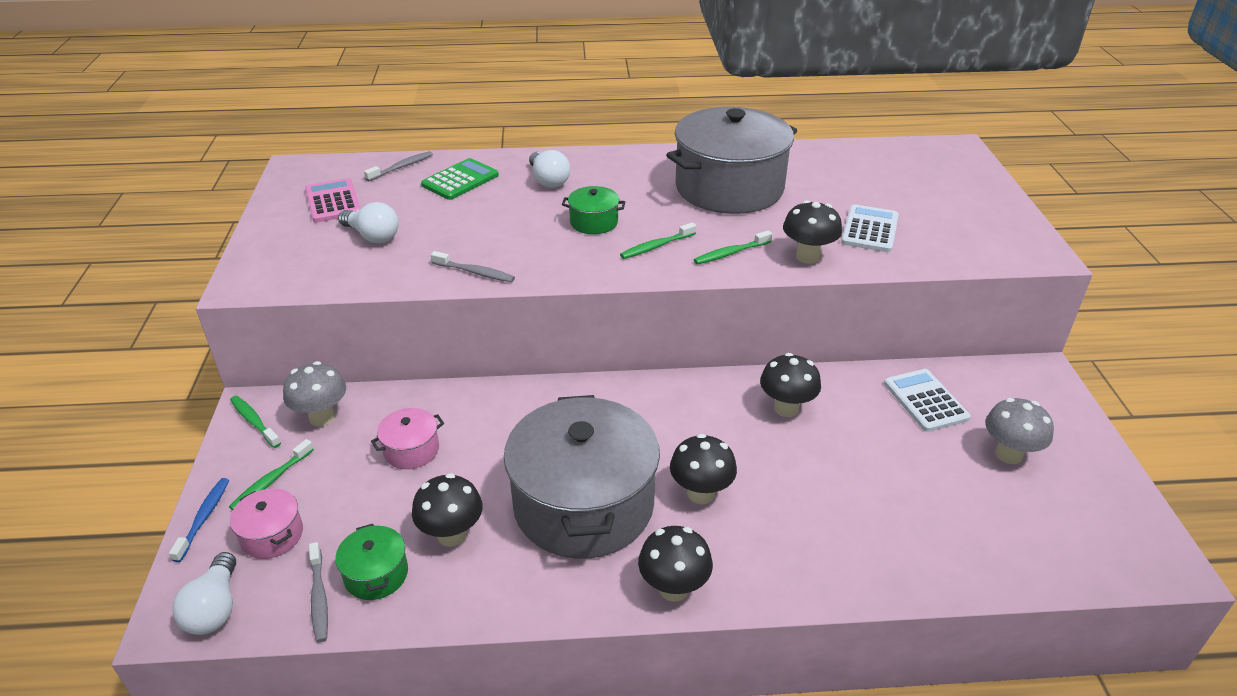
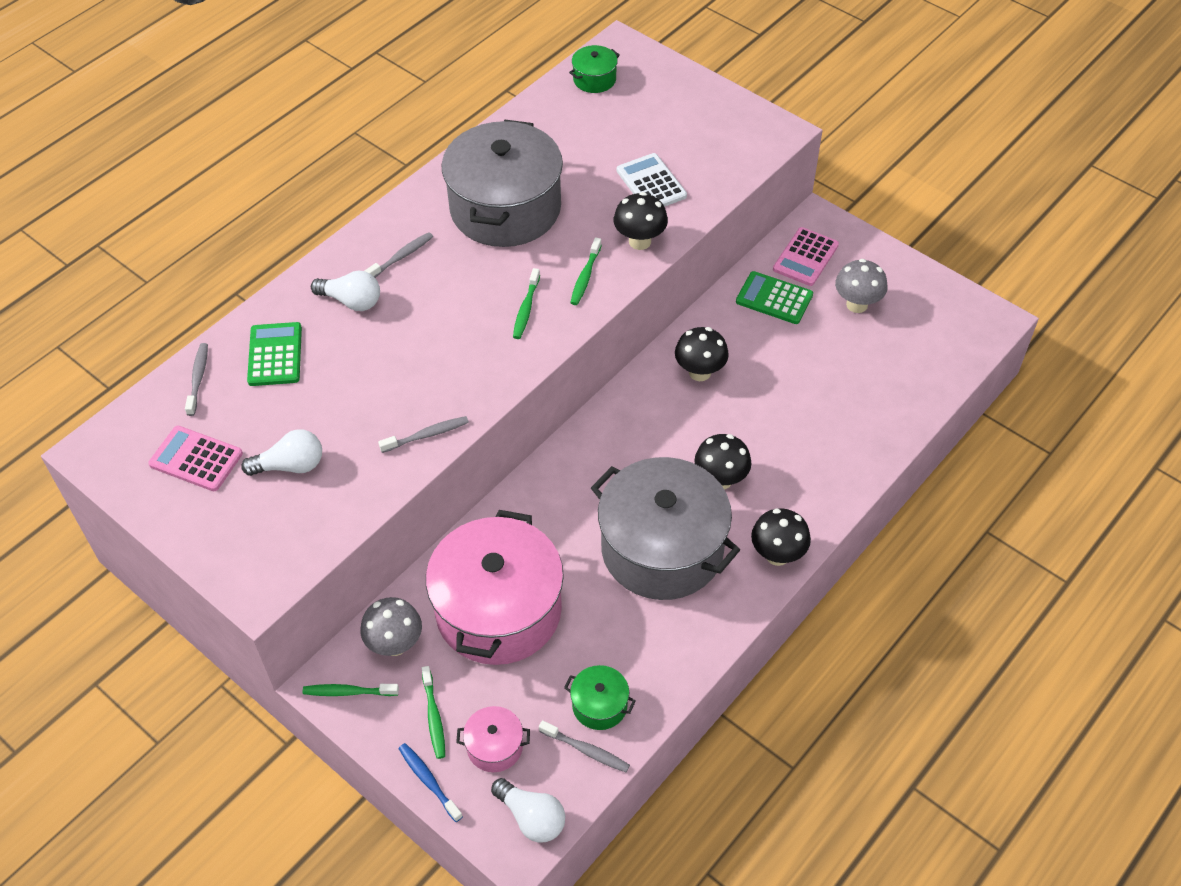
camera: 45 degrees left, 15 degrees up
(411, 450) = (498, 610): pink pot -> pink pot, size x2.38
(451, 535) = (609, 640): black mushroom -> none
(594, 222) = (449, 319): green pot -> green pot (594, 79)
(616, 176) = (401, 257): none -> grey toothbrush
(925, 401) = (774, 298): white calculator -> green calculator
(996, 390) = (805, 257): none -> pink calculator

